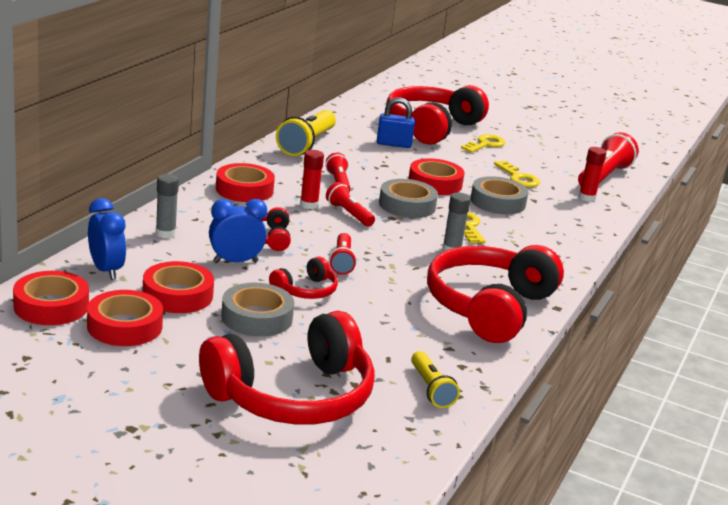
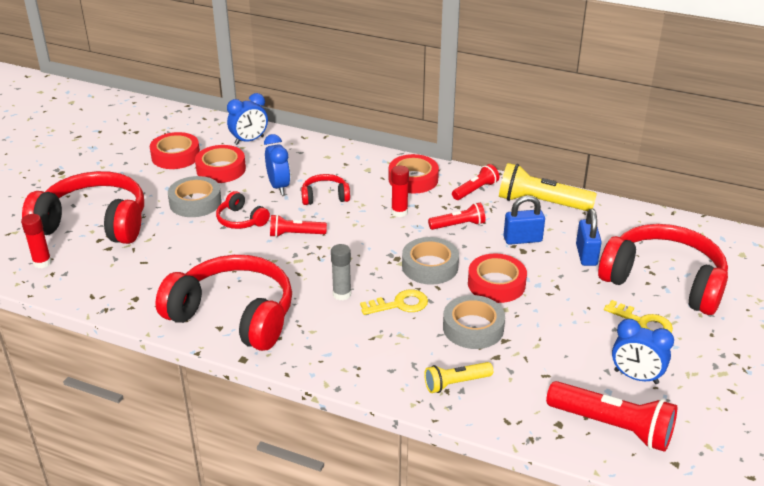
camera: 90 degrees right, 10 degrees up
(51, 306) = (197, 130): red tape -> none
(165, 233) = (314, 154): grey glue stick -> none
(292, 395) = (94, 223): red headphones -> red headphones turned 135 degrees clockwise
(349, 214) = (391, 234): red flashlight -> red flashlight (475, 190)
(367, 162) = (522, 239): none -> blue padlock
(431, 389) = (101, 282): yellow flashlight -> yellow flashlight (456, 383)
(518, 178) = (555, 347): yellow key -> none
(549, 159) = (636, 377): none -> blue clock
(587, 198) = (530, 404): red glue stick -> red glue stick (42, 263)

